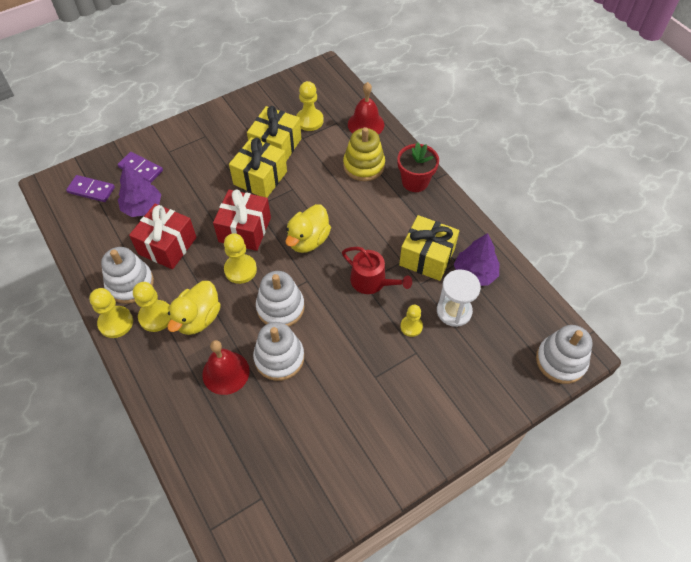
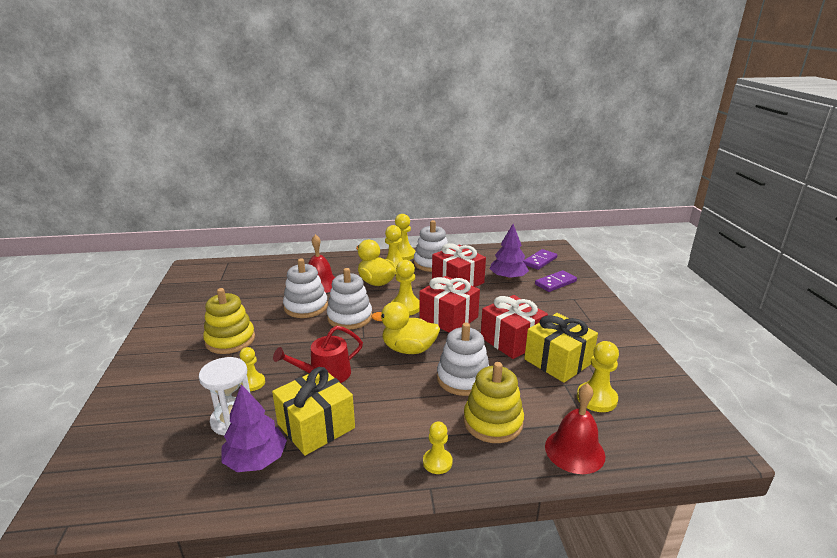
camera: 115 degrees right, 30 degrees down
(260, 178) = (511, 340): yellow gift -> red gift
(308, 240) = (408, 349): yellow duck -> yellow duck turned 45 degrees counterclockwise
(368, 388) = (230, 340): none -> yellow stacking toy
(415, 182) = (437, 462): red flower pot -> yellow pawn
(560, 361) = (77, 485): white stacking toy -> white stacking toy (463, 378)

